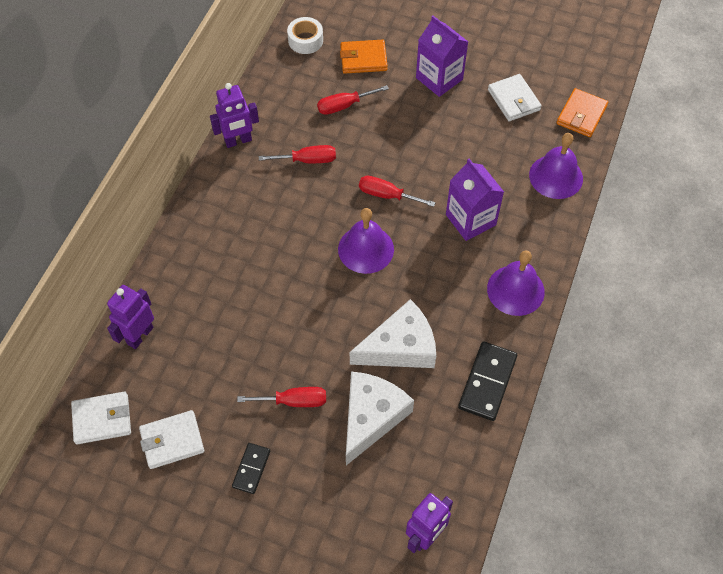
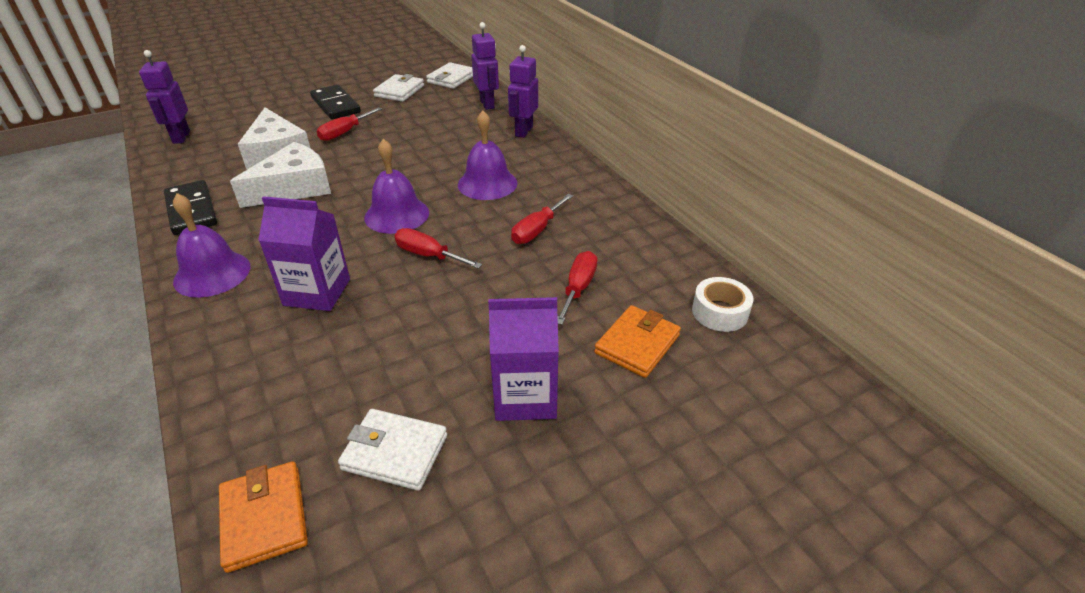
camera: 130 degrees right, 20 degrees down
(238, 141) = (612, 204): purple robot -> purple robot (523, 131)
(251, 469) = (335, 105): black domino -> black domino, size x1.67
(387, 195) = (428, 255): red screwdriver -> red screwdriver turned 120 degrees counterclockwise
(400, 347) = (294, 188): white cheese -> white cheese turned 150 degrees counterclockwise
(556, 176) = (243, 401): purple bell -> purple bell (487, 183)

